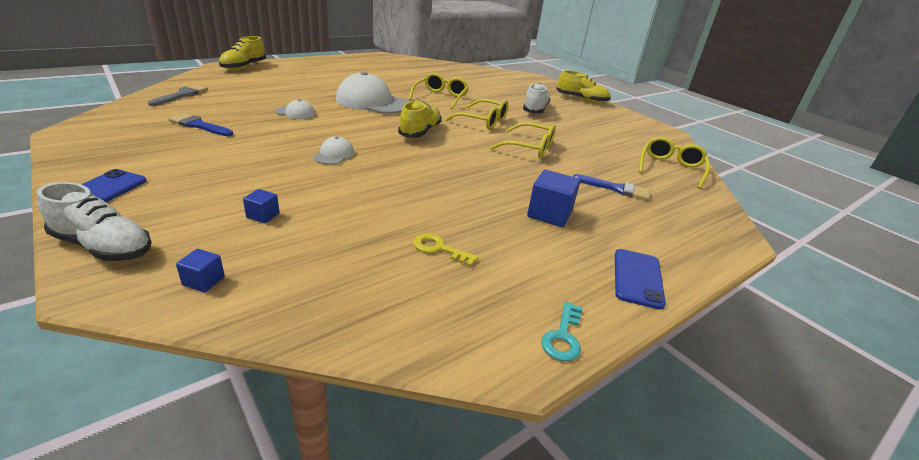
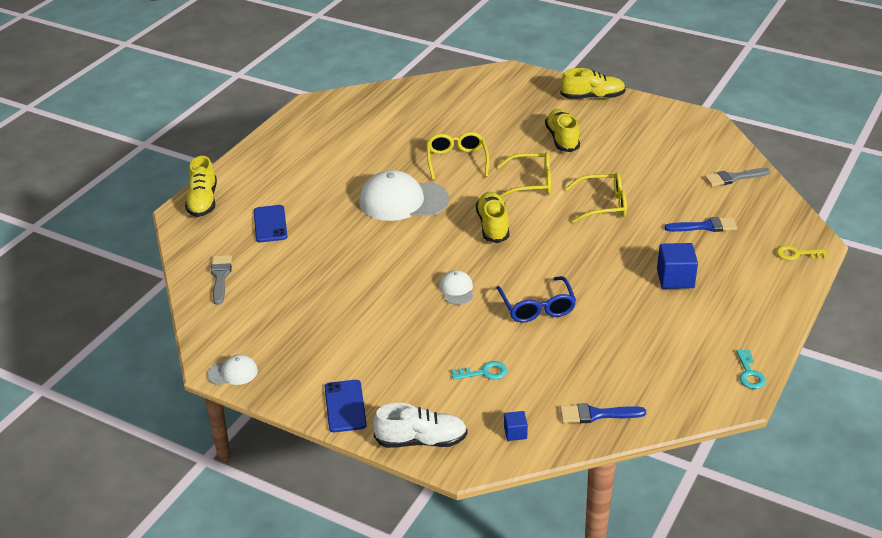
camera: 20 degrees left, 5 degrees up
(199, 125) = (301, 308): blue brush -> blue brush (596, 414)
(263, 215) = (484, 372): blue cube -> turquoise key
(295, 113) = (356, 251): white cap -> white cap (233, 373)
(386, 188) = (537, 307): none -> blue glasses
(439, 249) = (628, 345): yellow key -> yellow key (797, 254)
(535, 110) = (562, 139): white shoe -> yellow shoe
(637, 278) = (768, 311): blue phone -> blue phone (270, 224)
(670, 168) = (733, 178): yellow glasses -> grey brush

